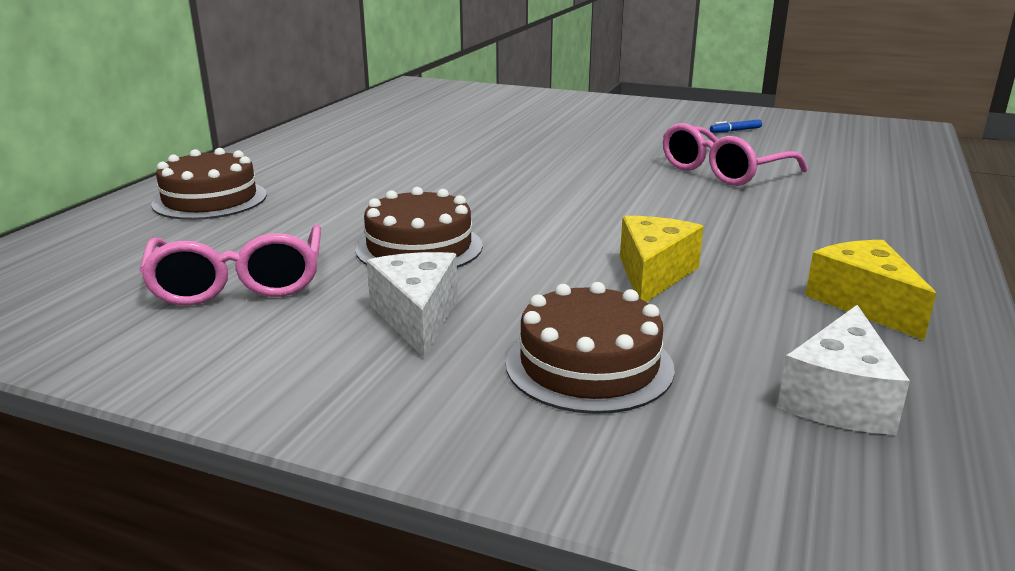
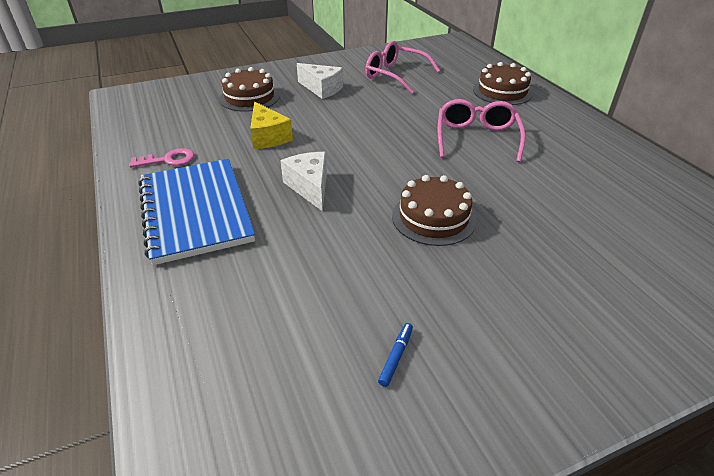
camera: 135 degrees right, 15 degrees up
(419, 247) = (374, 109): brown cake -> brown cake (433, 218)
(723, 171) = (323, 250): pink glasses -> pink glasses (477, 138)
(839, 398) = (165, 118): white cheese -> white cheese (310, 187)
(846, 232) = (196, 211): none -> blue notebook
(864, 303) = (168, 160): yellow cheese -> pink key

